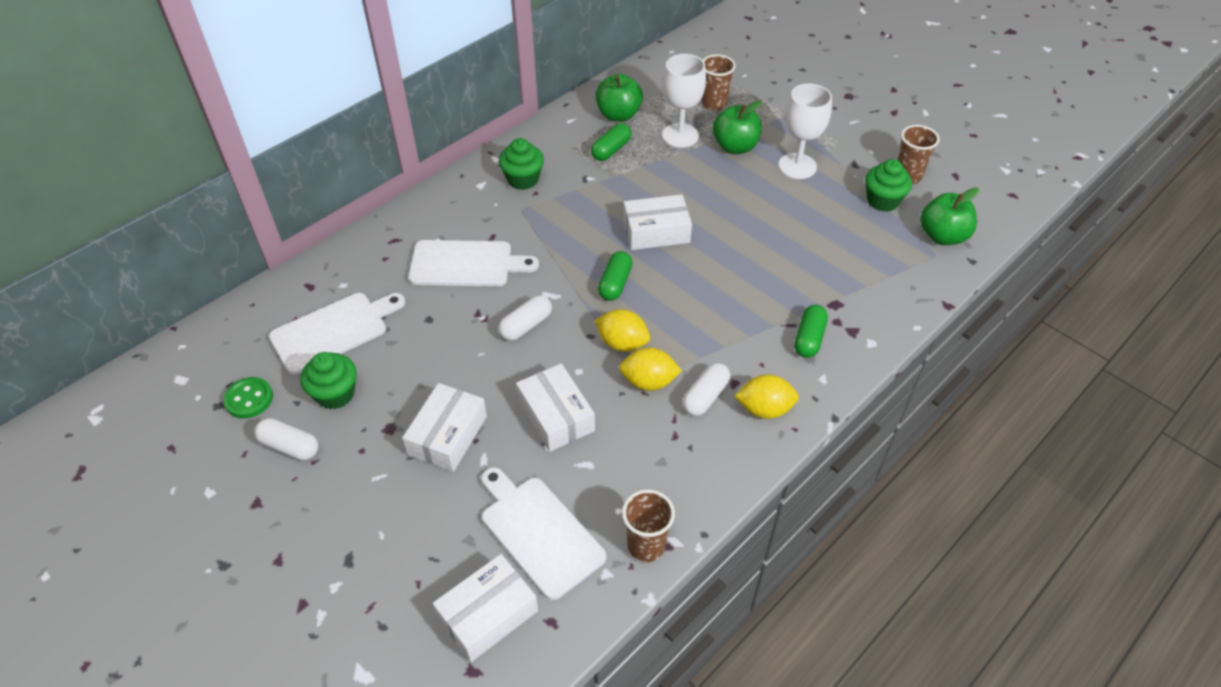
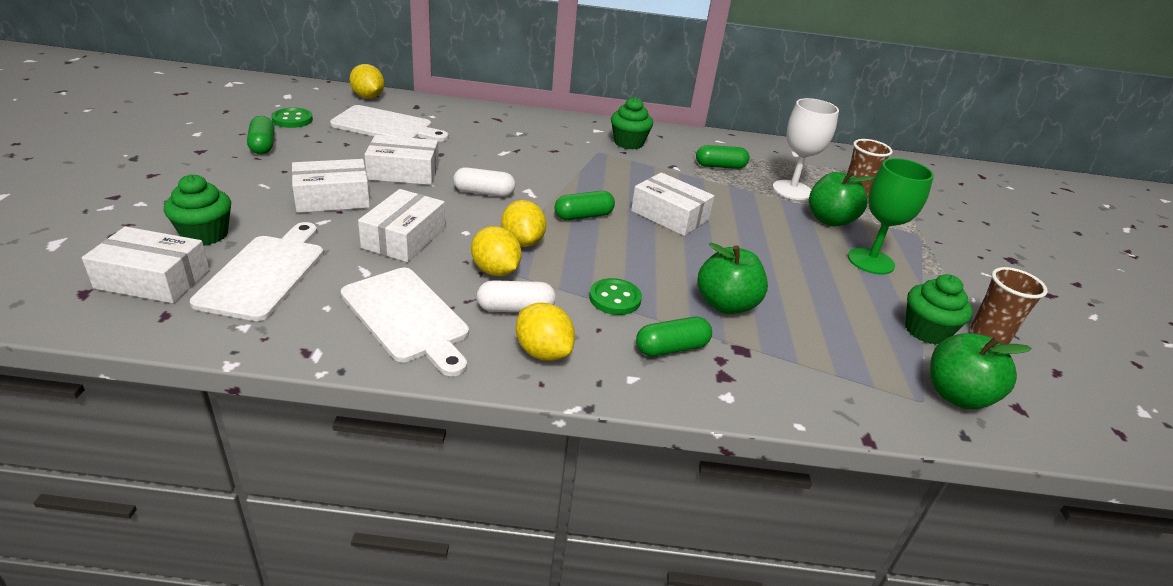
camera: 45 degrees right, 15 degrees down
(249, 313) = (368, 97): none -> yellow lemon
(289, 446) = (262, 145): white capsule -> green capsule
(335, 394) = (328, 145): green cupcake -> green cupcake (205, 235)
(441, 362) = (403, 172): none -> white box
(466, 264) = (512, 150): white cutting board -> white cutting board (407, 317)
(618, 115) = (761, 157): green apple -> green apple (726, 304)
(646, 546) = (296, 338): brown cup -> none
(735, 333) = (615, 299): none -> green button
(797, 166) = (870, 261): white goblet -> green goblet

